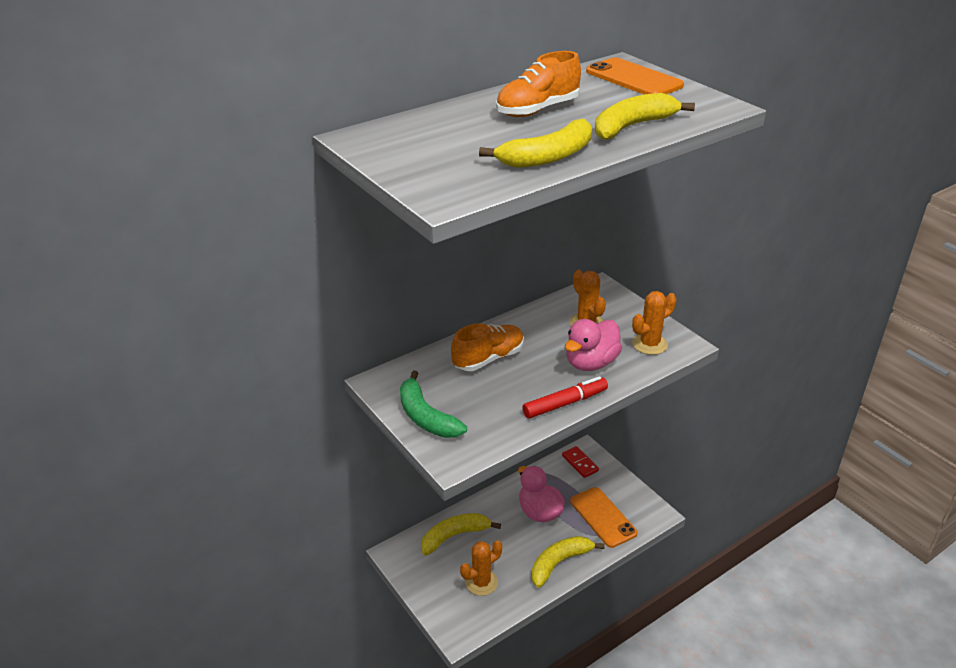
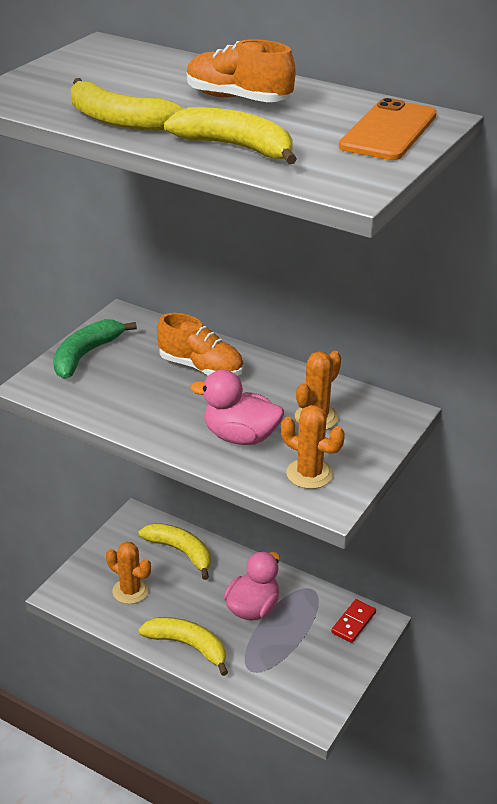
camera: 65 degrees right, 0 degrees up
(565, 403) = (156, 434): red marker -> none
(602, 517) = (278, 666): orange phone -> none

